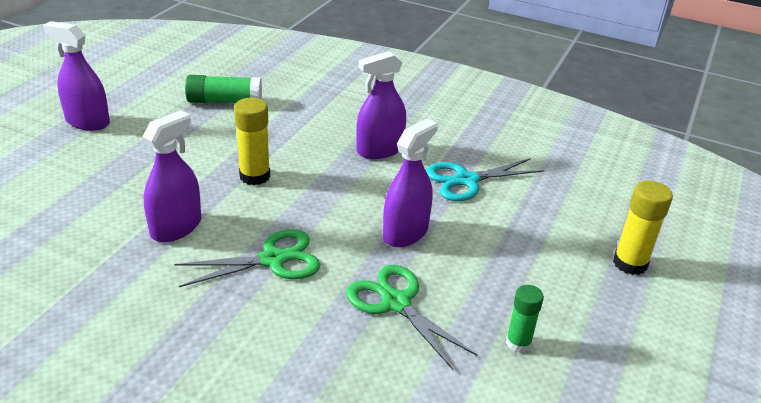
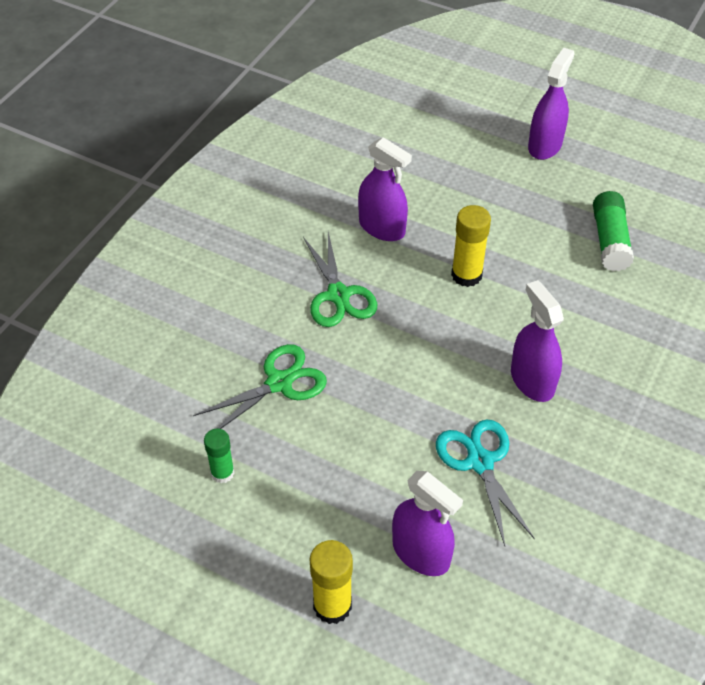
camera: 95 degrees right, 15 degrees up
(405, 233) = (380, 396): purple spray bottle -> purple spray bottle (421, 553)

